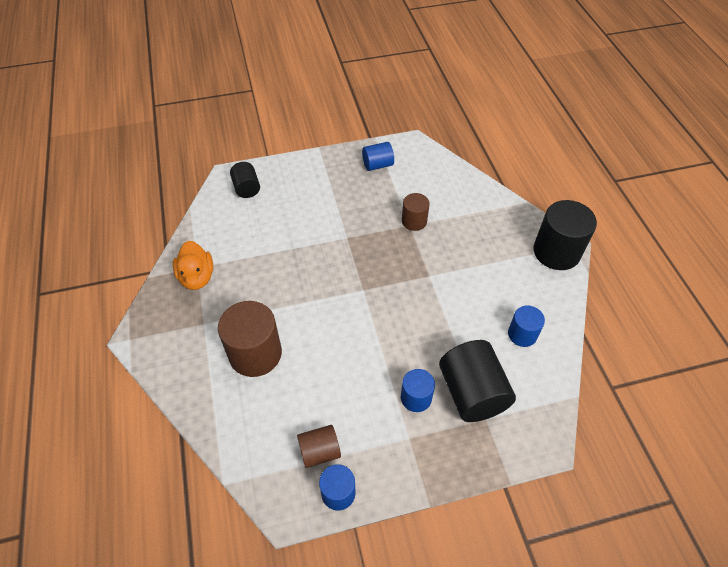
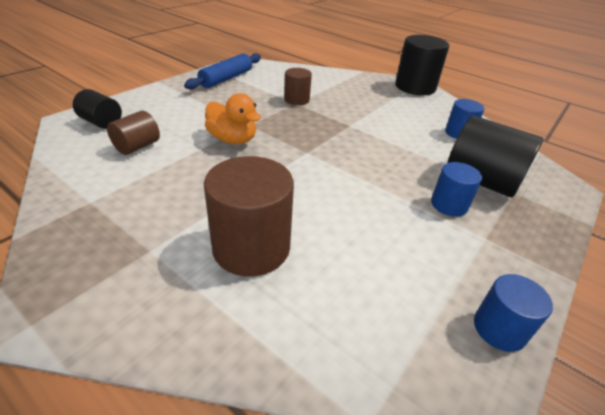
camera: 40 degrees left, 15 degrees down
(197, 277) = (98, 210): orange duck -> orange duck (232, 139)
(319, 451) = (430, 300): brown cylinder -> brown cylinder (137, 146)
(377, 165) = (226, 78): blue cylinder -> blue rolling pin

